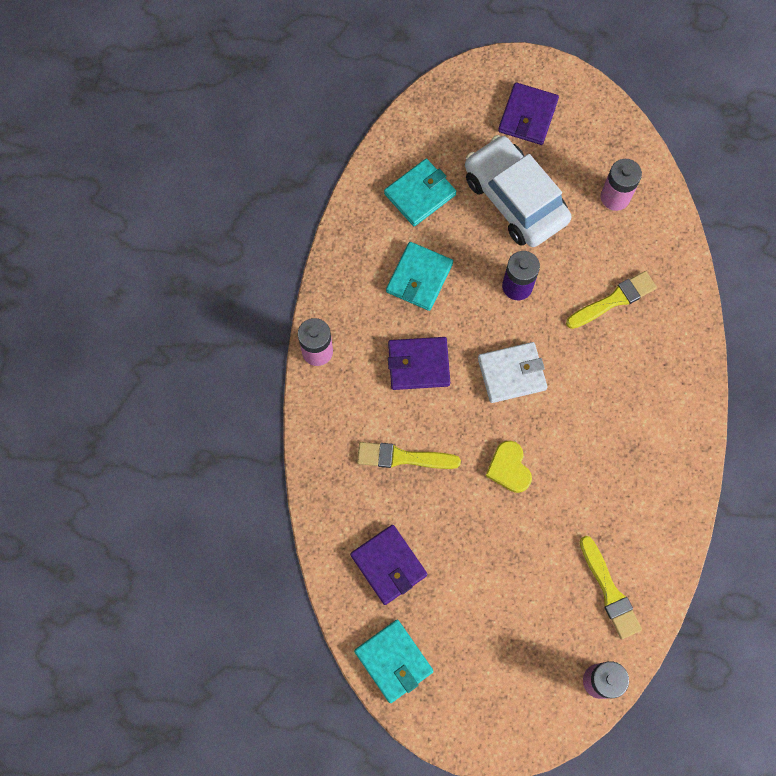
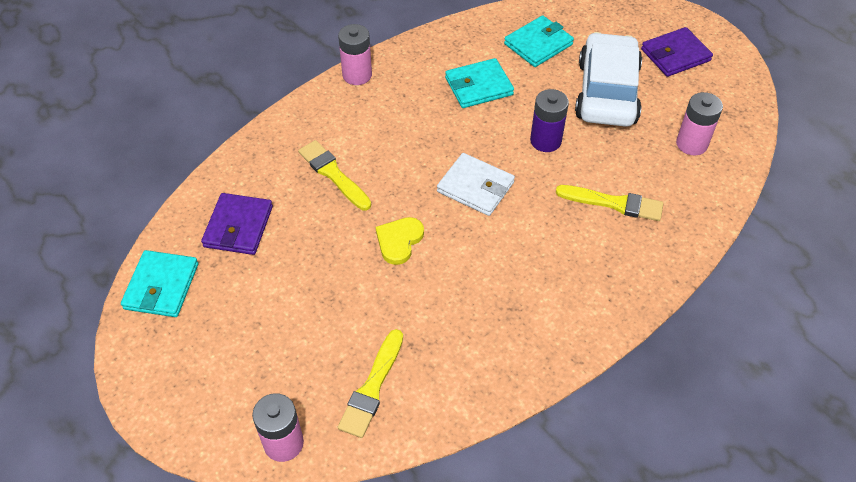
camera: 45 degrees right, 20 degrees down
(418, 364) = (414, 132): purple wallet -> none
(420, 194) = (538, 44): turquoise wallet -> turquoise wallet turned 45 degrees counterclockwise

